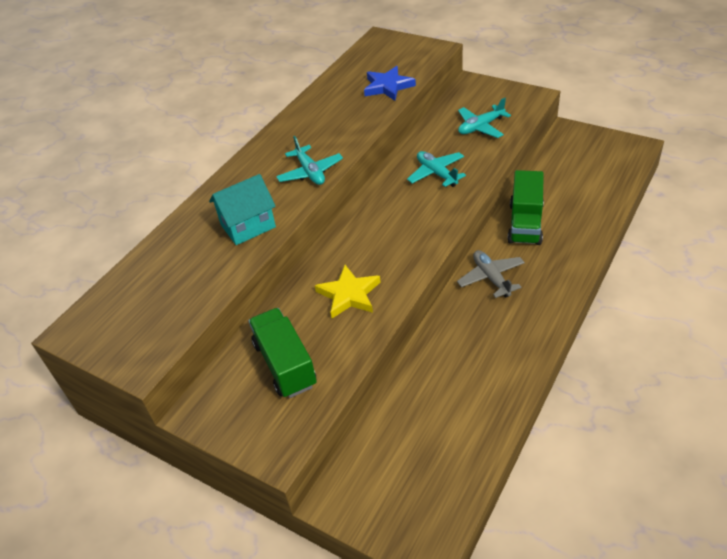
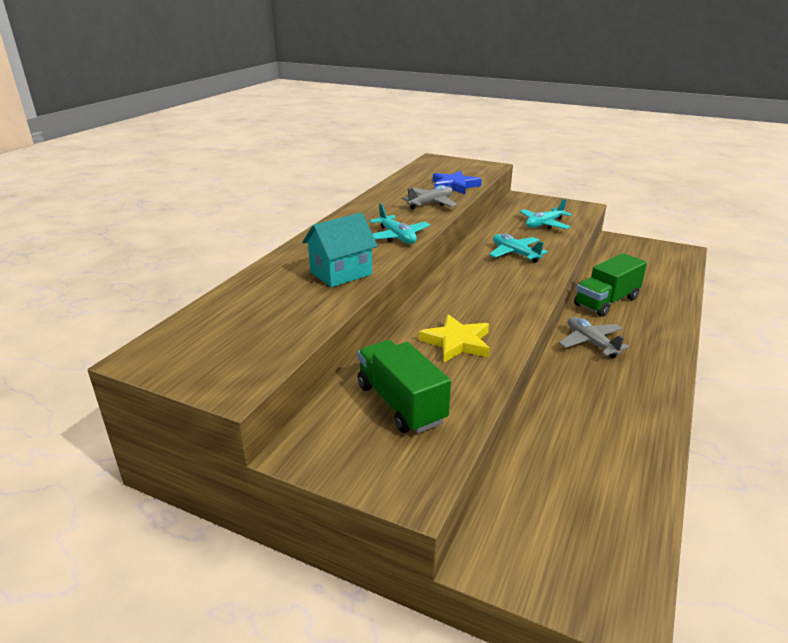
camera: 10 degrees left, 15 degrees down
(356, 118) = (431, 203): none -> grey plane
(525, 223) = (606, 302): green truck -> green truck turned 45 degrees clockwise

